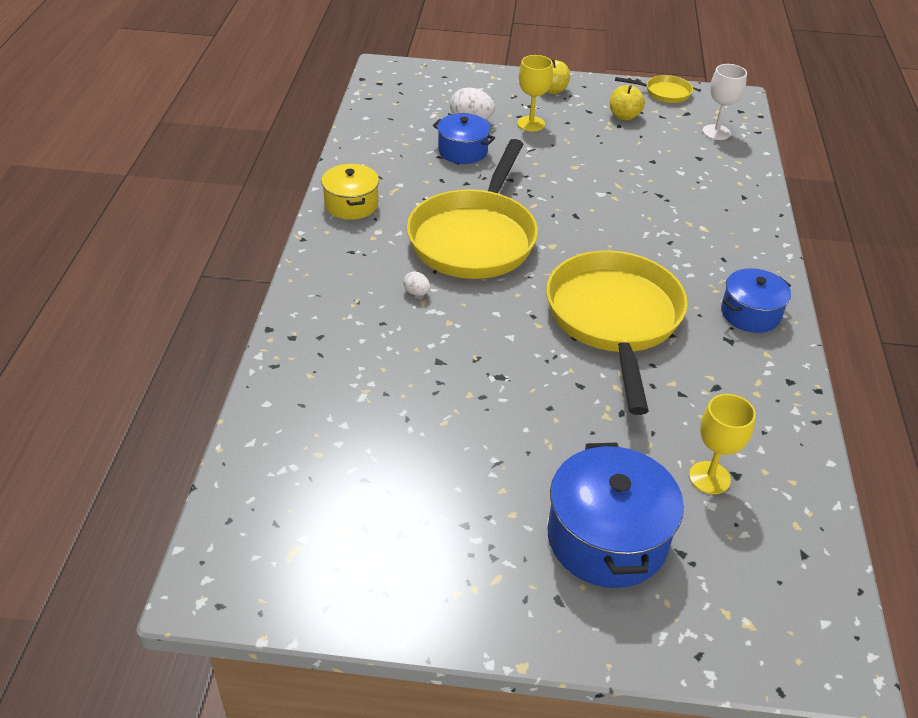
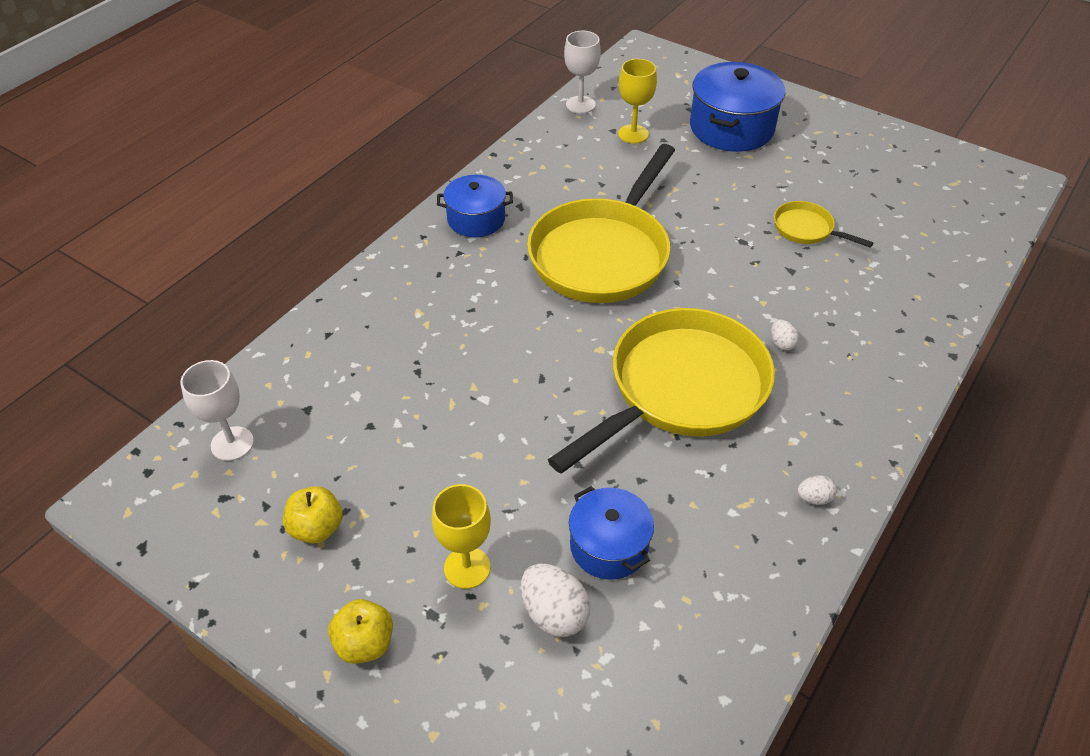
camera: 150 degrees left, 5 degrees up
(351, 204) = (814, 498): yellow pot -> white egg
(664, 93) = (201, 558): yellow pan -> yellow pan (806, 229)
(809, 502) = (580, 105): none -> white goblet

